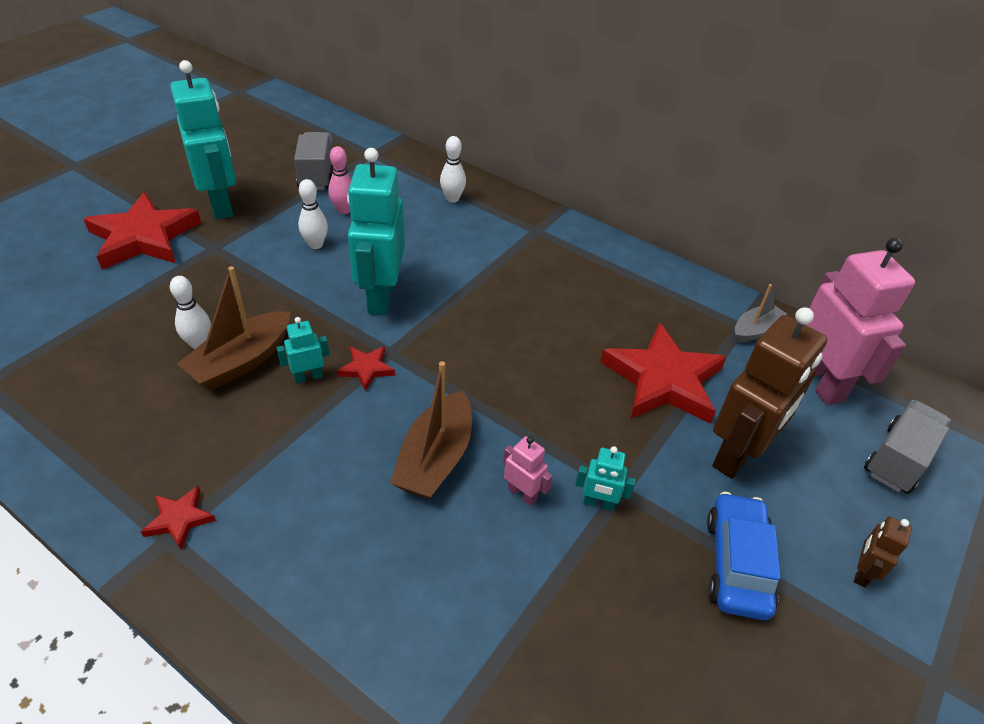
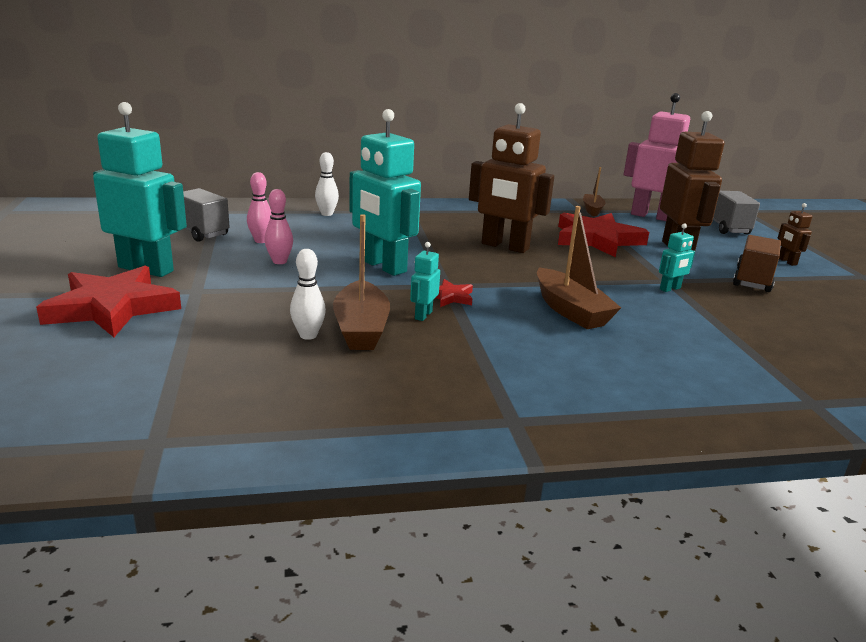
camera: 45 degrees left, 20 degrees down
(179, 519) = (500, 409): red star -> none
(315, 245) = (279, 261): white bowling pin -> pink bowling pin
(522, 494) = (636, 302): pink robot -> none
(537, 333) = (504, 246): none -> brown robot
(736, 564) = (753, 280): blue car -> brown truck
(755, 330) = (592, 210): grey boat -> brown boat

